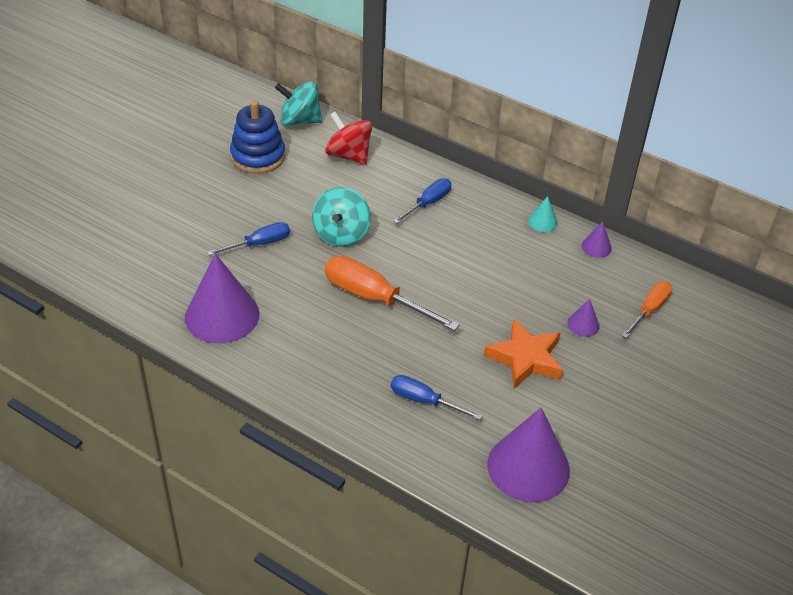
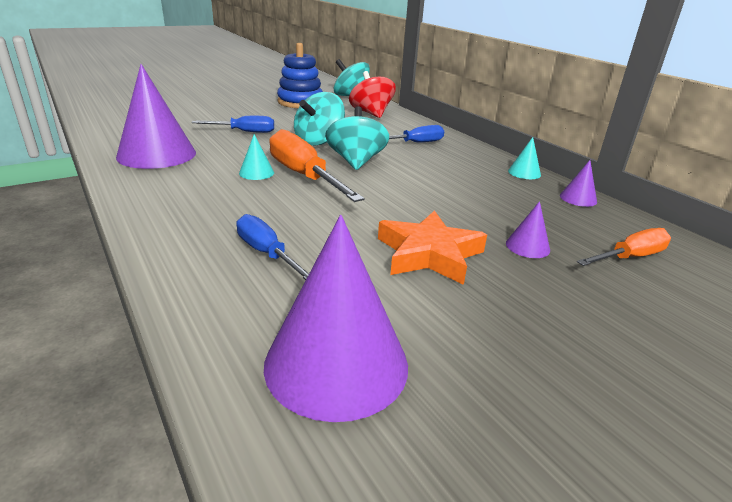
camera: 25 degrees right, 15 degrees down
(333, 309) = (256, 173): none -> turquoise cone
(399, 258) = (356, 162): none -> turquoise spinning top

